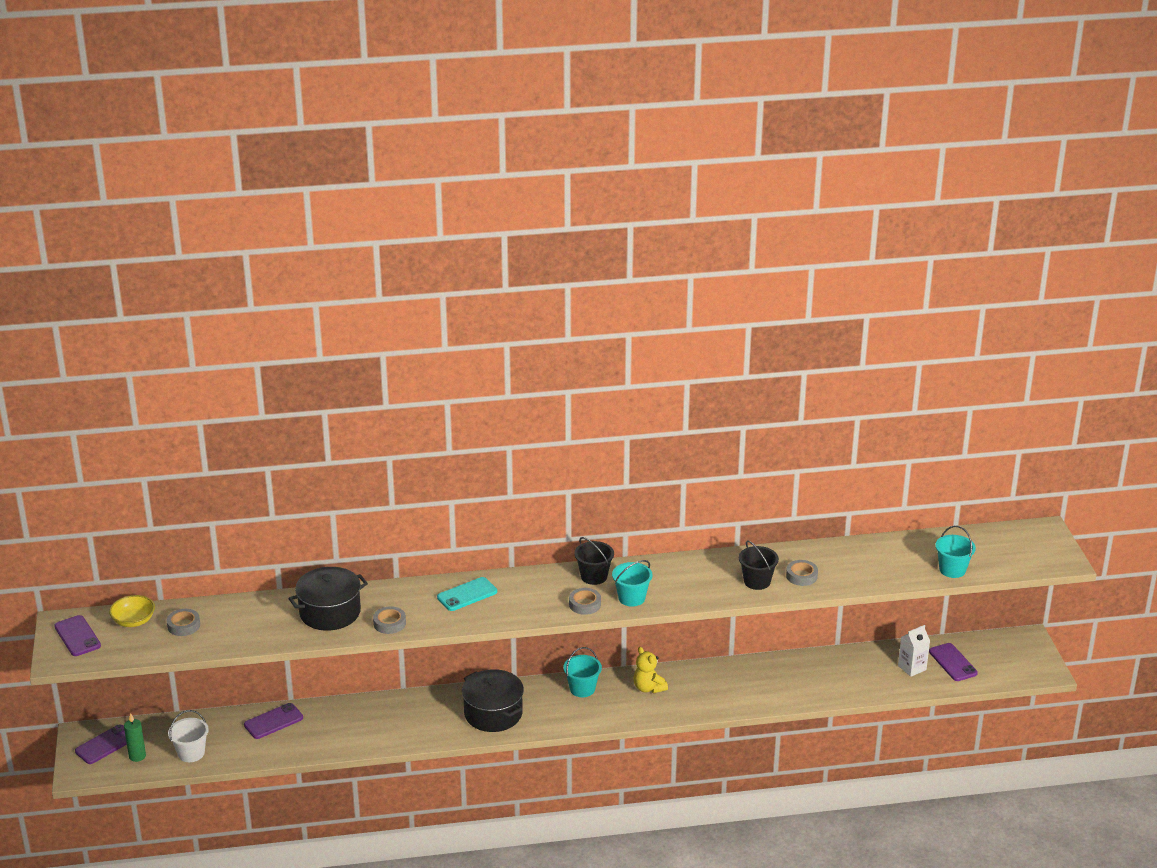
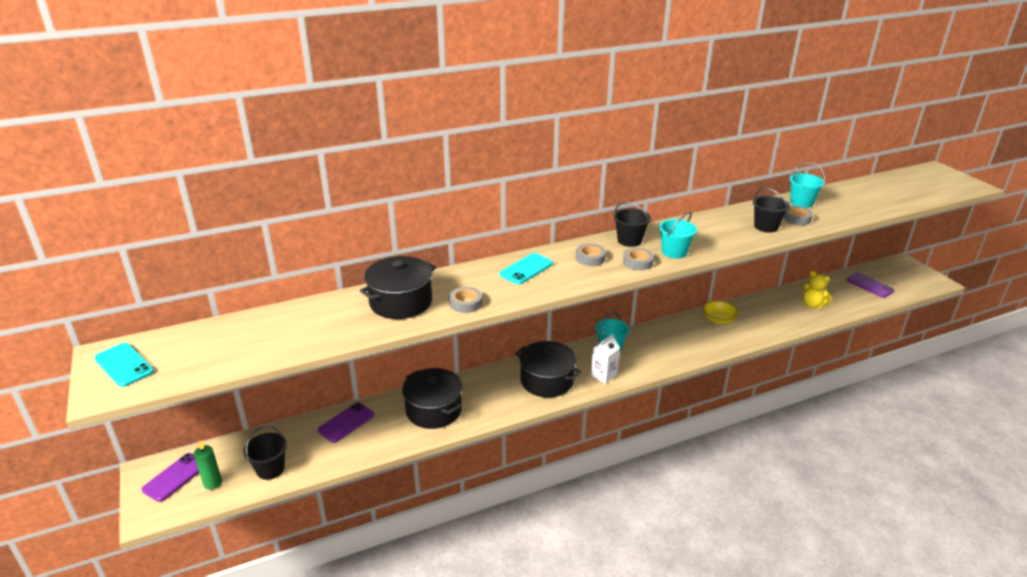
camera: 15 degrees left, 0 degrees up
(77, 636) = (124, 365): purple phone -> turquoise phone
(133, 621) = (189, 340): yellow bowl -> yellow bowl (718, 319)
(183, 625) = (247, 336): grey tape -> grey tape (590, 258)
(191, 753) = (270, 469): white bucket -> black bucket
(363, 724) = (434, 410): none -> black pot
(648, 688) = (663, 339): yellow teddy bear -> yellow teddy bear (812, 305)
(912, 668) = (845, 293): white carton -> white carton (603, 375)
(952, 570) = (903, 200): turquoise bucket -> turquoise bucket (801, 202)

